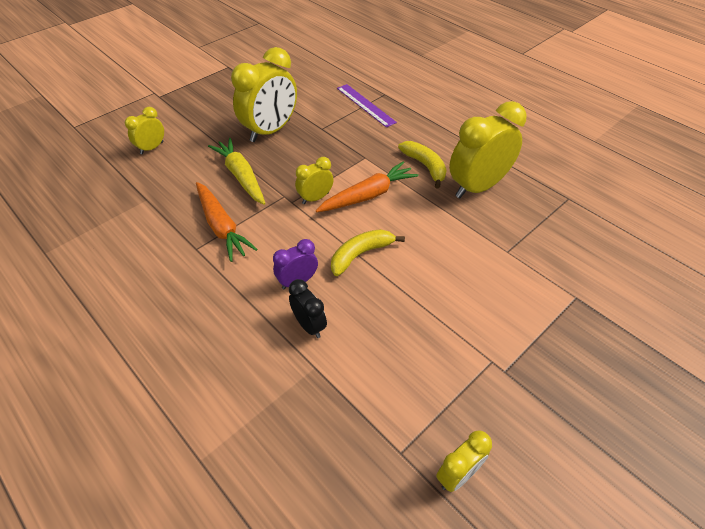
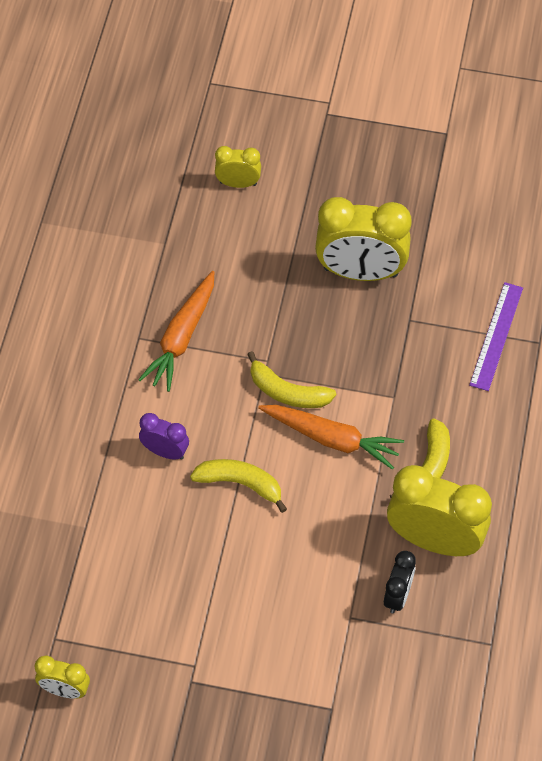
camera: 55 degrees right, 10 degrees up
(241, 176) = (264, 300): yellow carrot -> none
(309, 325) = (124, 494): black clock -> black clock (397, 595)
(315, 198) = (287, 392): yellow clock -> yellow banana

